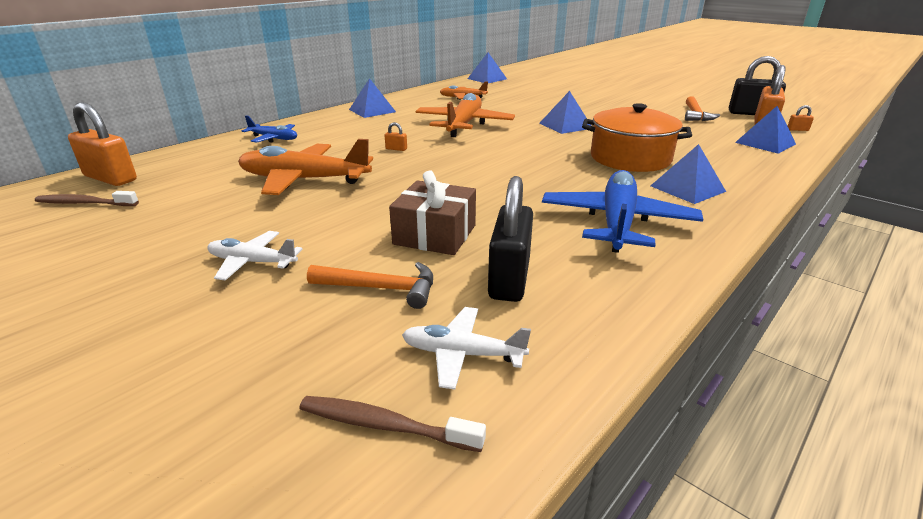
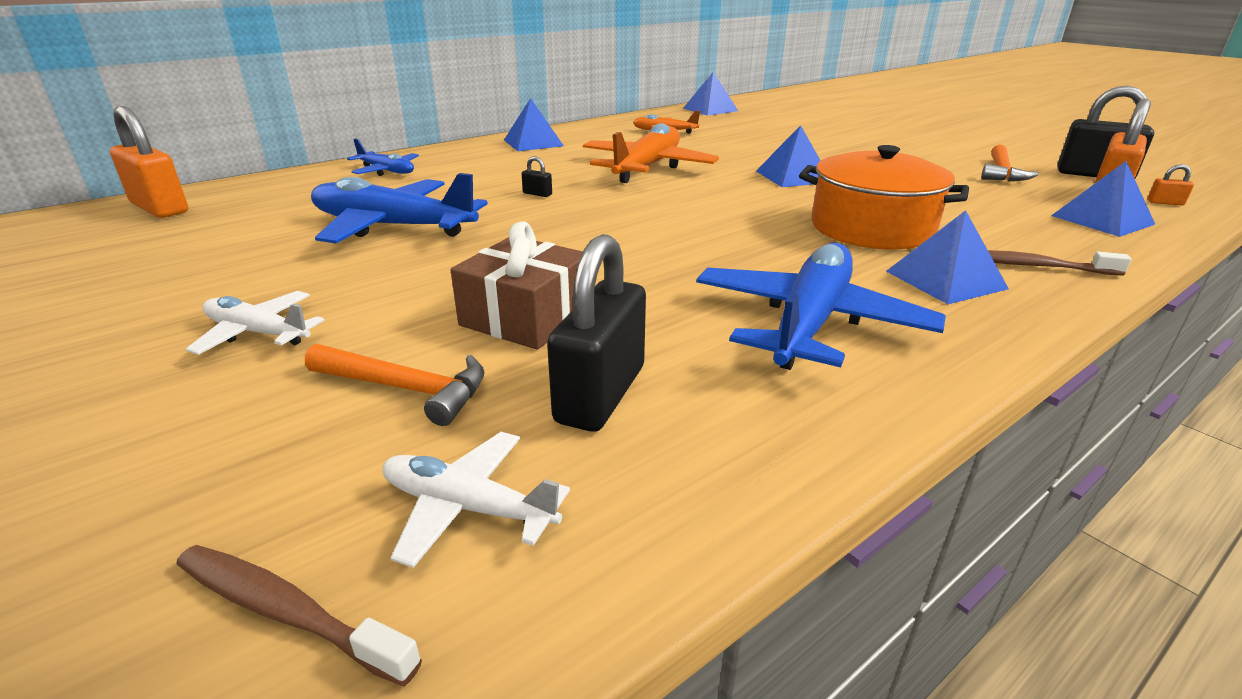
camera: 10 degrees right, 0 degrees up
(85, 203) = (109, 237): brown toothbrush -> brown toothbrush (1033, 266)
(303, 180) = (392, 226): orange plane -> blue plane
(396, 149) = (537, 194): orange padlock -> black padlock

